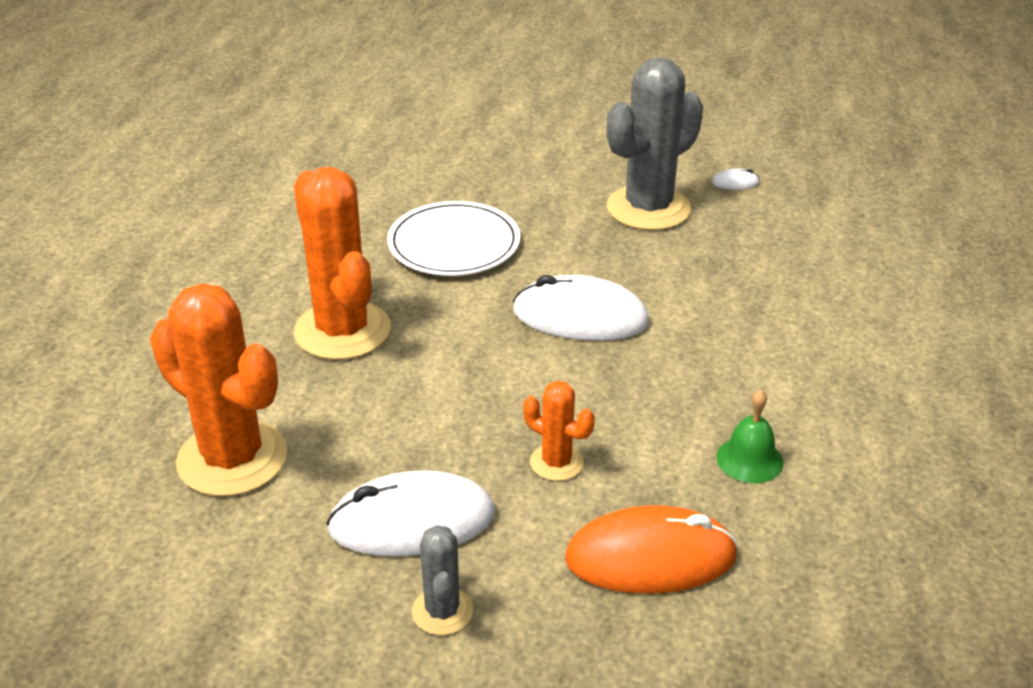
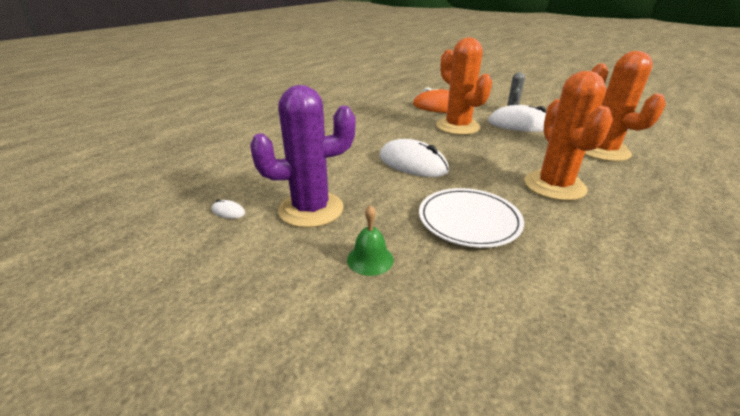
camera: 155 degrees left, 5 degrees down
(556, 462) = (457, 127): orange cactus -> orange cactus, size x2.04
(648, 208) = (311, 209): grey cactus -> purple cactus
(749, 459) = (386, 116): green bell -> green bell (370, 259)

